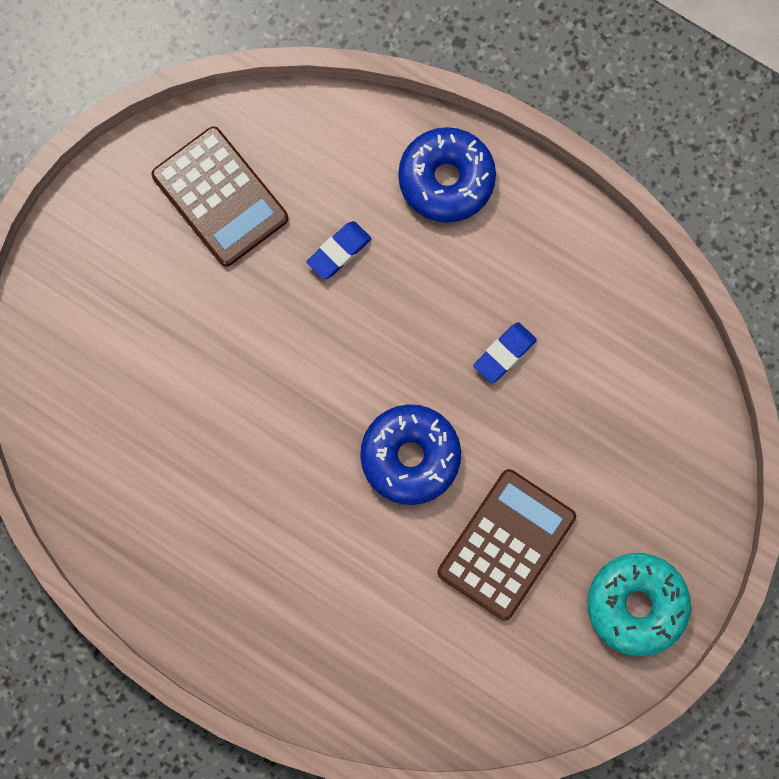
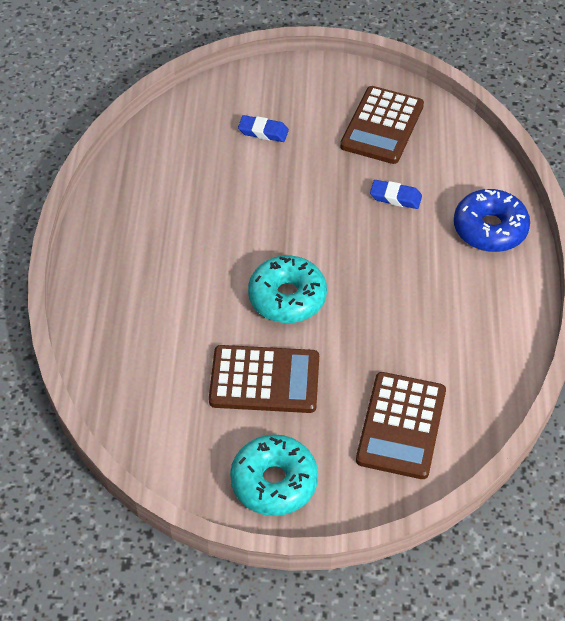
camera: 60 degrees right, 25 degrees down
(410, 457) = (287, 297): blue donut -> turquoise donut
(504, 354) = (398, 316): blue eraser -> blue eraser (263, 132)
(642, 437) = (401, 426): none -> brown calculator

